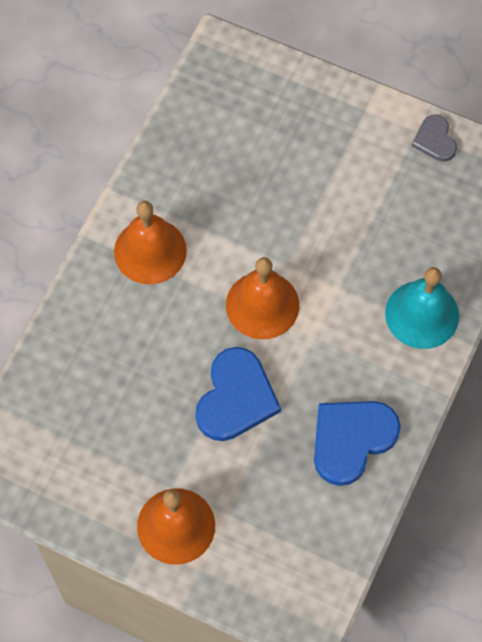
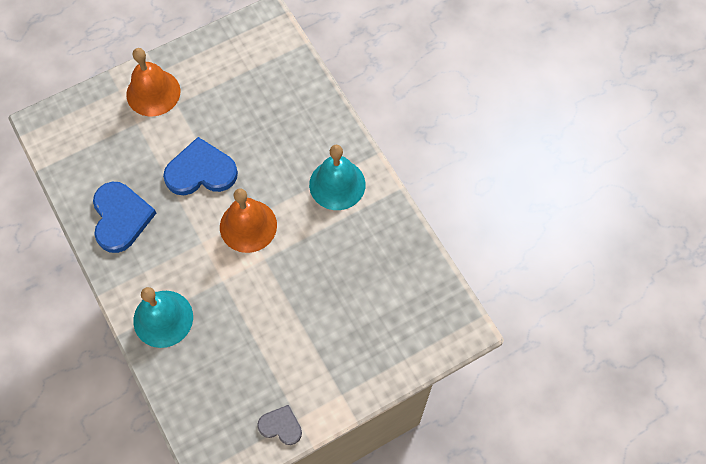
camera: 125 degrees right, 0 degrees up
(150, 251) = (337, 184): orange bell -> turquoise bell
(236, 397) = (201, 171): blue heart -> blue heart turned 120 degrees clockwise

